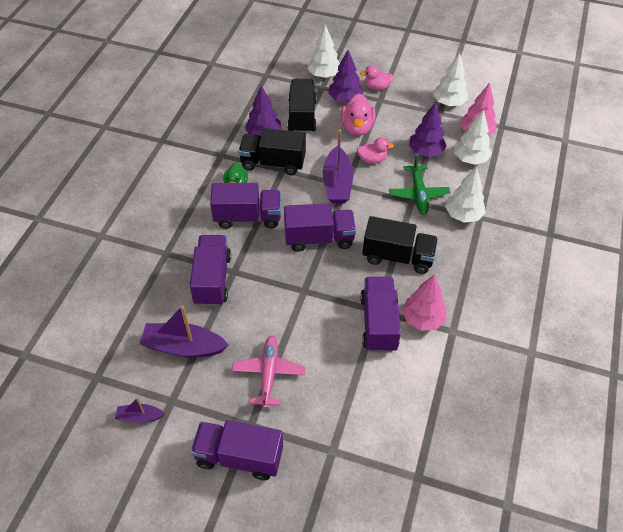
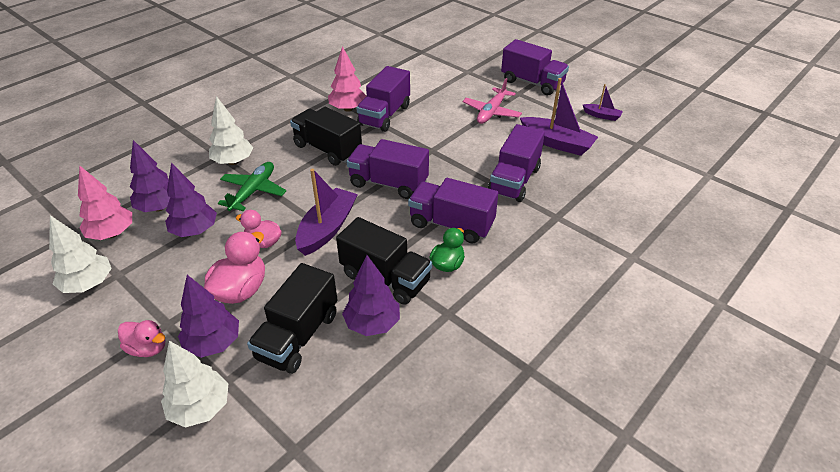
camera: 155 degrees left, 10 degrees down
(470, 159) = (159, 207): white tree -> purple tree

